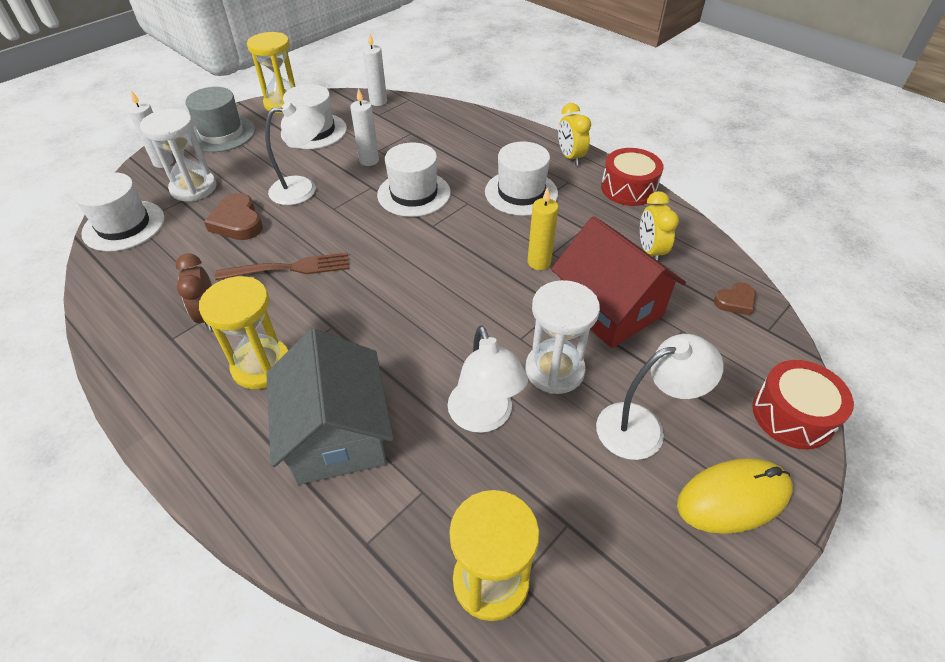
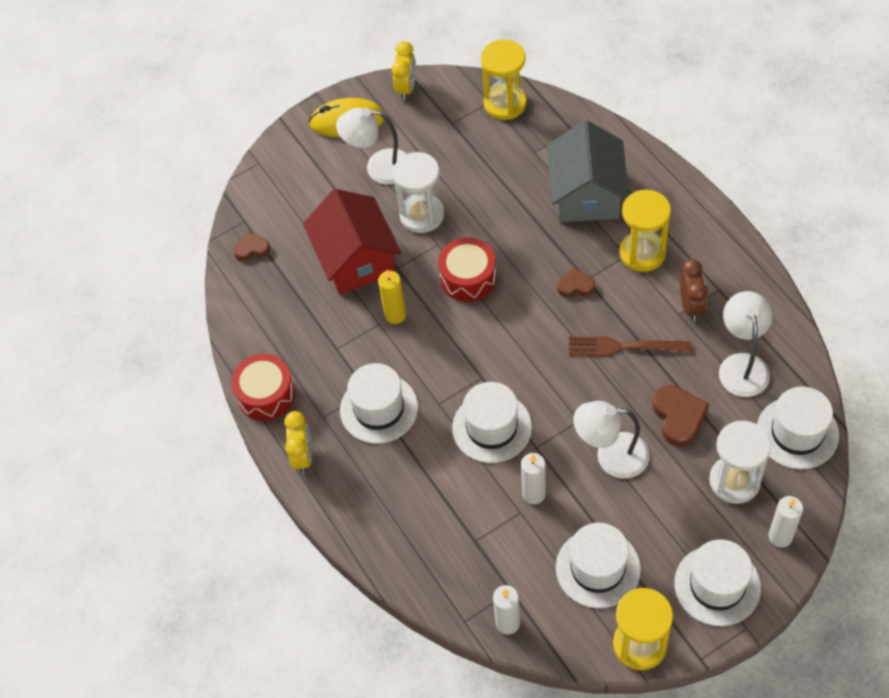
camera: 160 degrees left, 10 degrees up
(222, 134) = (717, 585): grey hat -> white hat
(345, 317) = (575, 286): none -> brown heart
(484, 417) = (484, 189): white lamp -> white lamp (742, 365)
(650, 251) = (290, 310): yellow clock -> yellow clock (406, 88)
(792, 415) = (276, 159): red drum -> red drum (468, 278)

